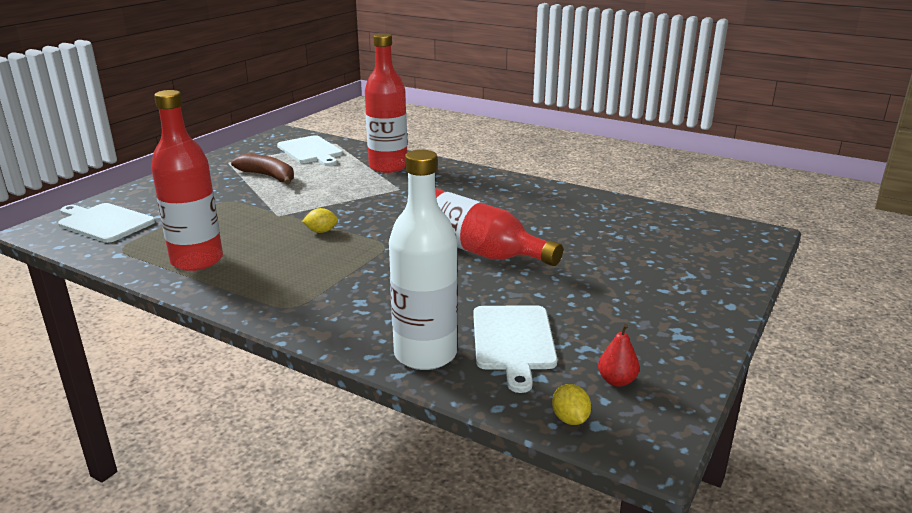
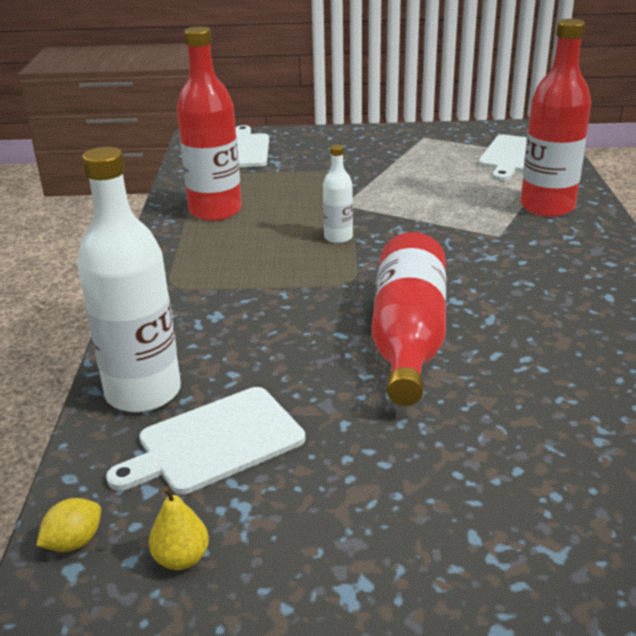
camera: 60 degrees right, 5 degrees up
(268, 176) = (421, 165): brown banana -> none
(321, 231) = (338, 238): yellow lemon -> white bottle
(616, 381) = (181, 558): red pear -> yellow pear

